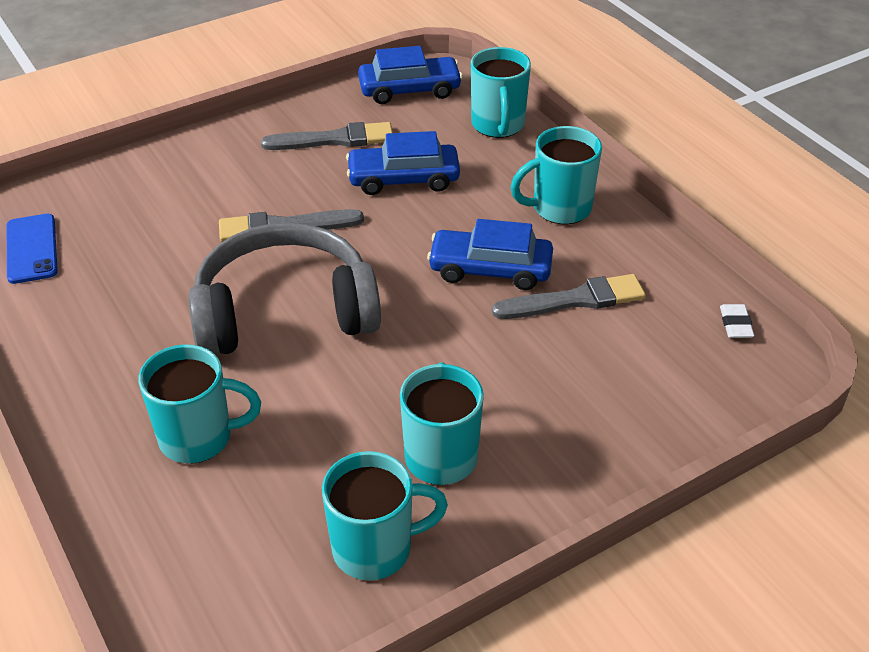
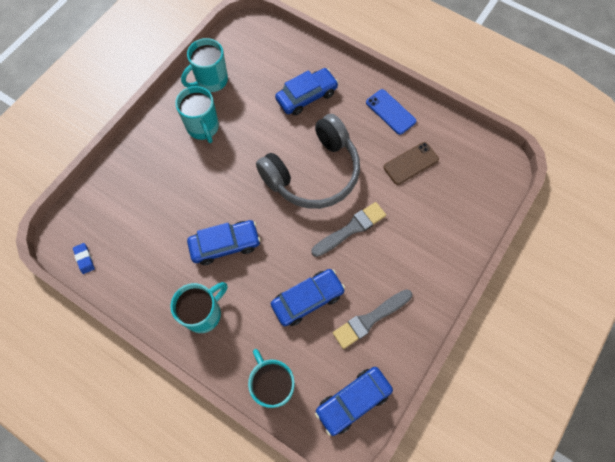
camera: 155 degrees right, 25 degrees up
(31, 249) = (464, 159): blue phone -> blue phone (390, 112)
(117, 271) = (411, 163): none -> brown phone
(198, 438) = (306, 96): turquoise mug -> blue car
(575, 300) = (173, 241): grey brush -> none
(735, 324) = (84, 259): white eraser -> blue eraser

